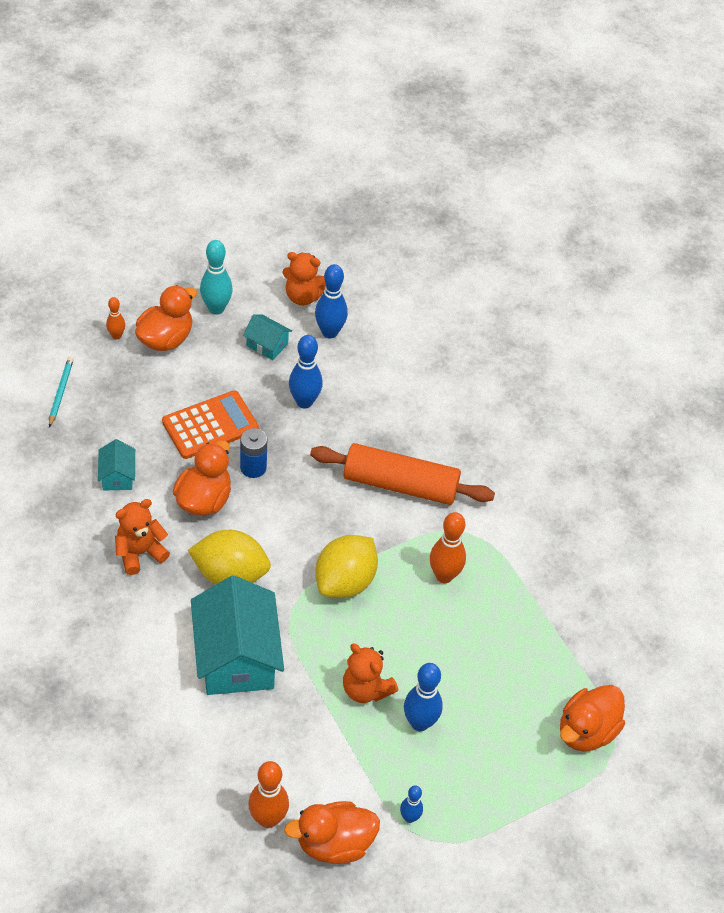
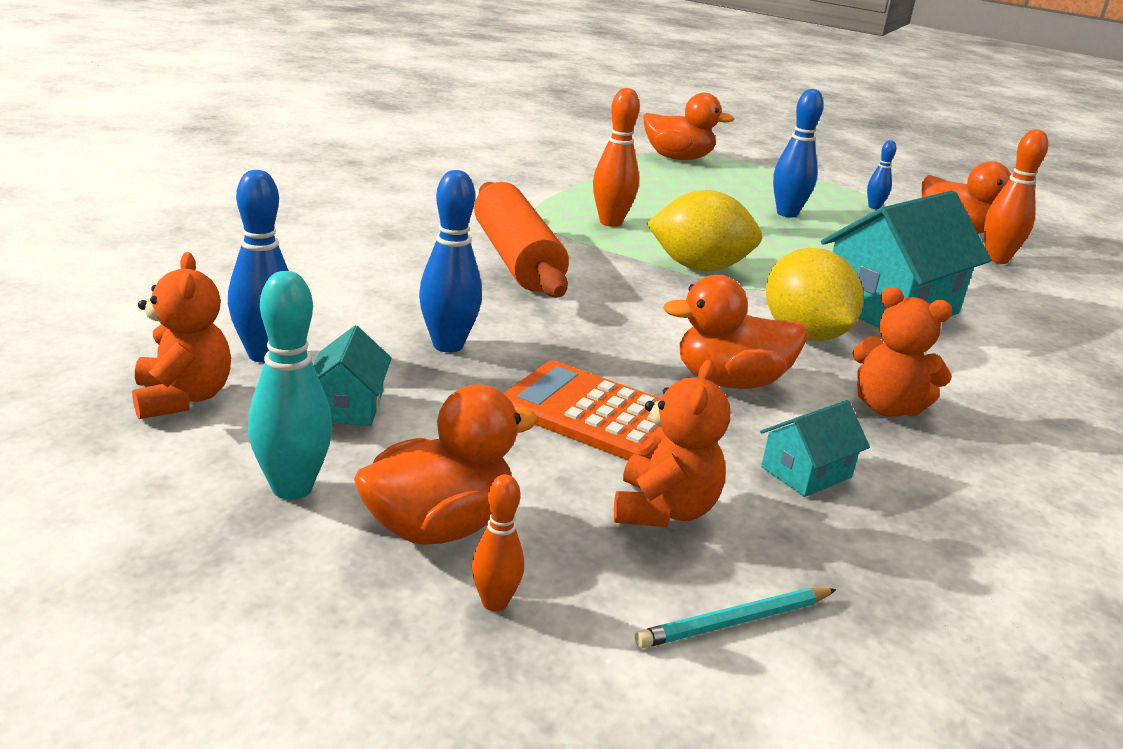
camera: 120 degrees left, 25 degrees down
(166, 339) = (438, 527): orange duck -> orange duck turned 135 degrees clockwise
(253, 467) = (622, 358): blue battery -> none
(366, 689) = (799, 239): orange teddy bear -> orange teddy bear (664, 510)

